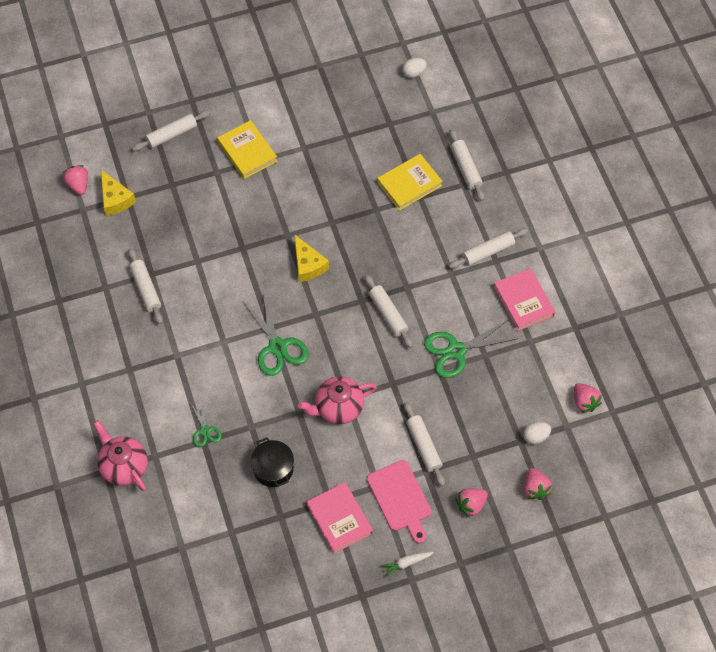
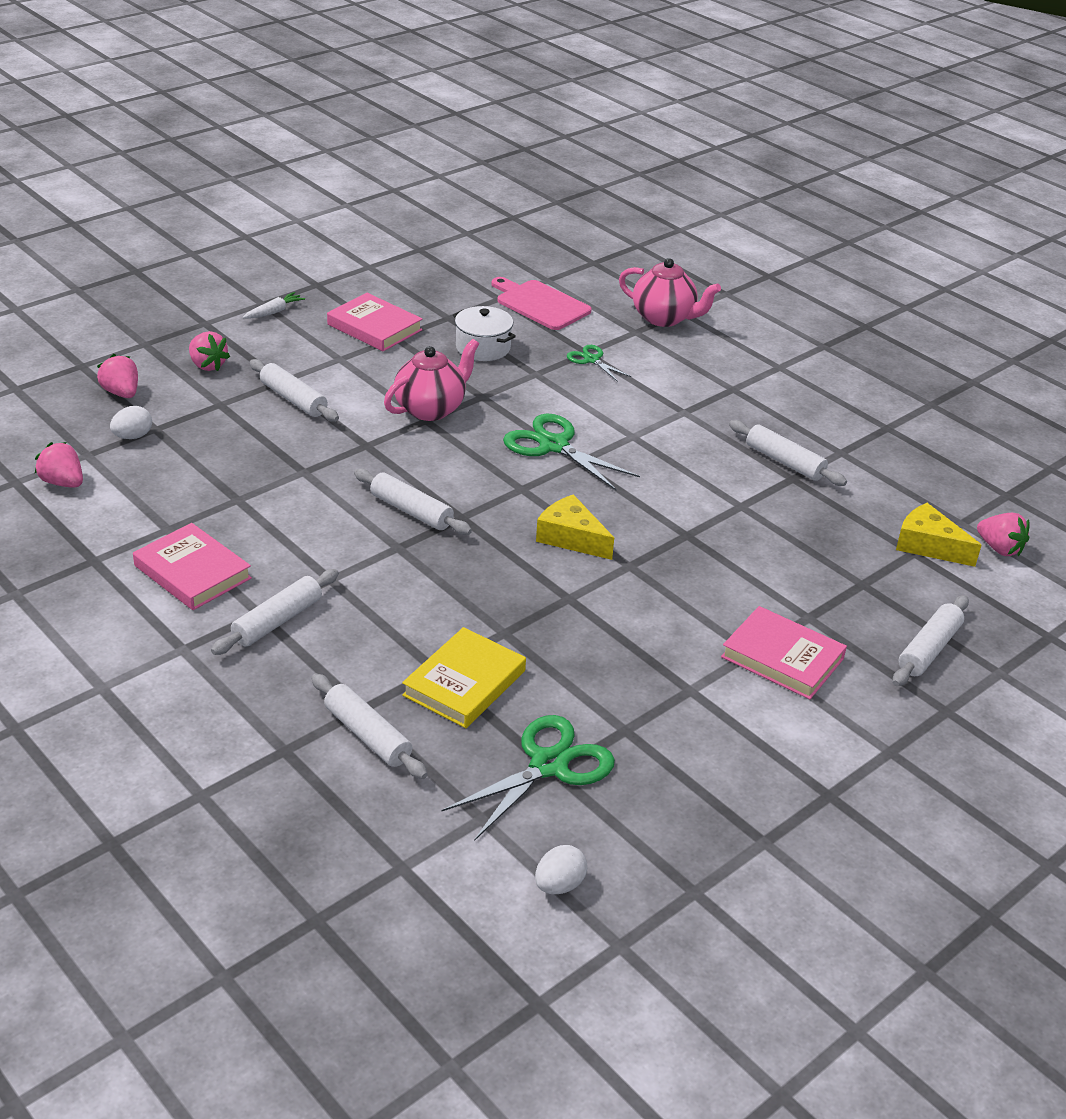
camera: 155 degrees right, 25 degrees down
(247, 152) = (782, 658): yellow book -> pink book
(273, 468) = (483, 348): black pot -> white pot
(400, 499) = (305, 354): pink cutting board -> pink cutting board (540, 304)
(456, 351) = (285, 494): green scissors -> green scissors (548, 765)
(471, 505) = (208, 365): pink strawberry -> pink strawberry turned 105 degrees clockwise

